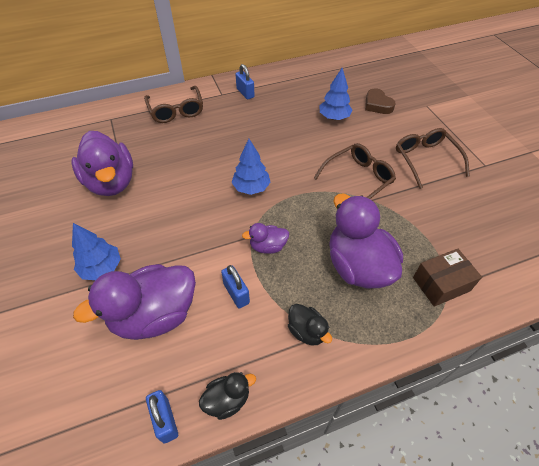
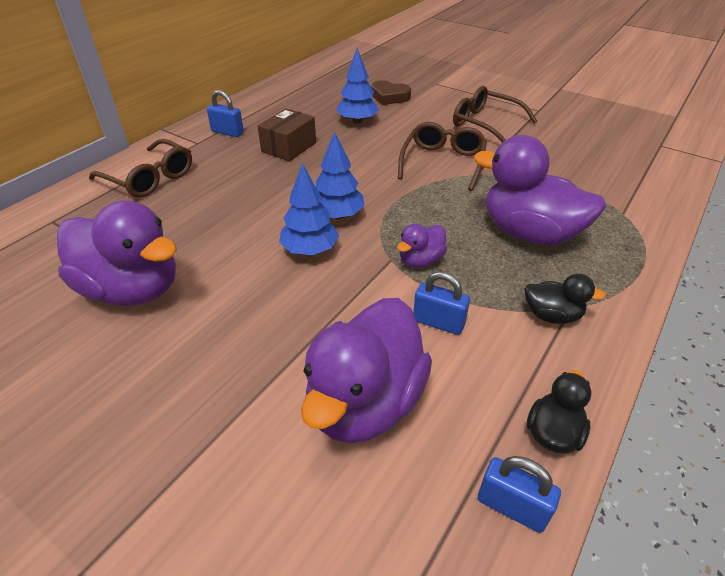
camera: 35 degrees left, 10 degrees down
(102, 268) = (227, 392): blue tree -> blue tree (310, 250)
(441, 284) = (614, 212): brown box -> brown box (289, 147)

